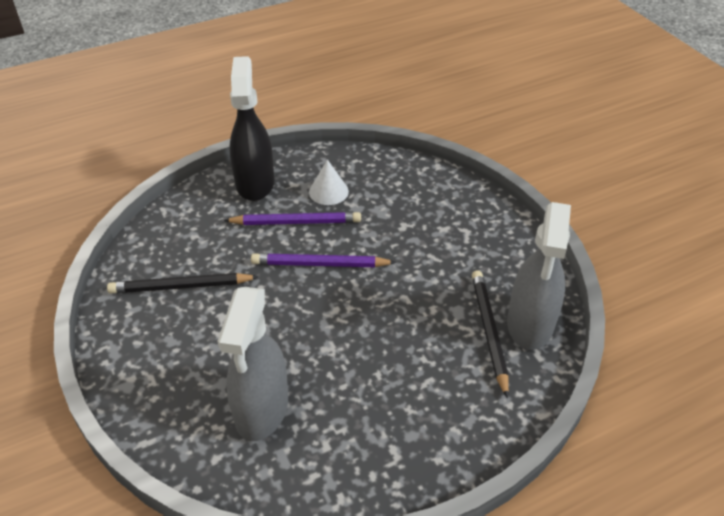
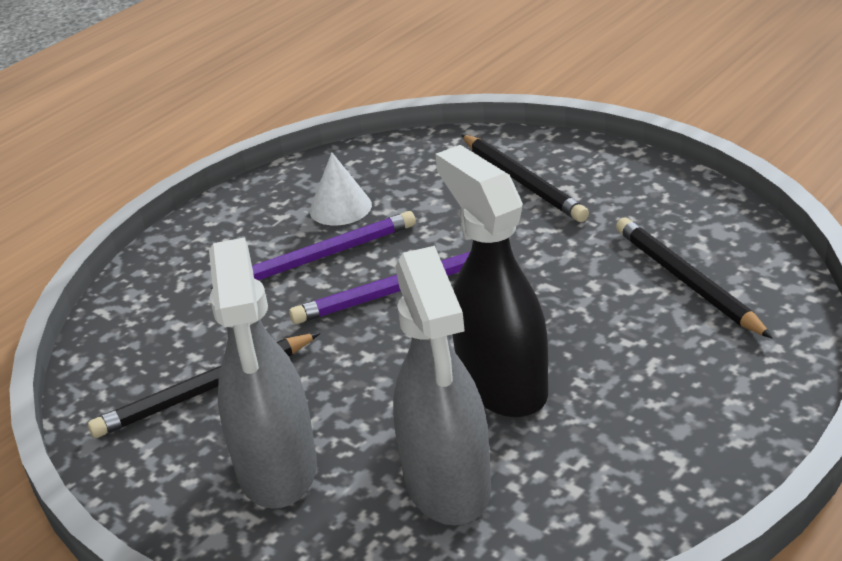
camera: 20 degrees left, 10 degrees down
(255, 183) = (222, 233): black spray bottle -> black spray bottle (501, 384)
(442, 216) = (522, 182): none -> black pencil
(530, 324) = (732, 255): grey spray bottle -> grey spray bottle (277, 470)

